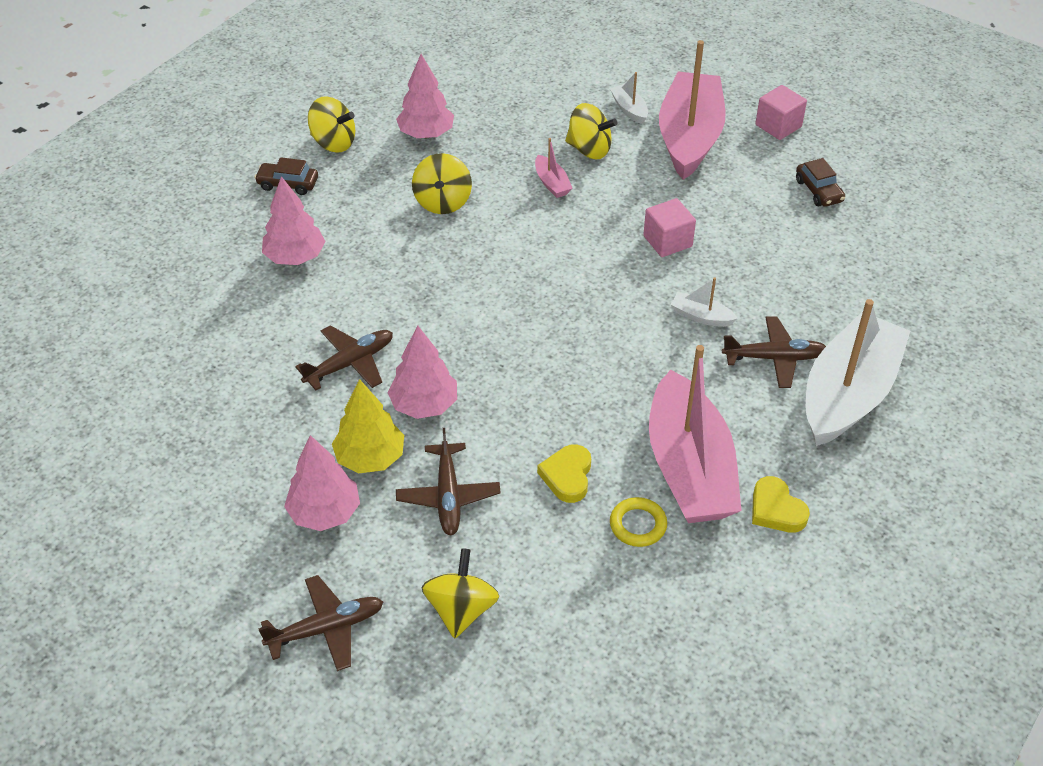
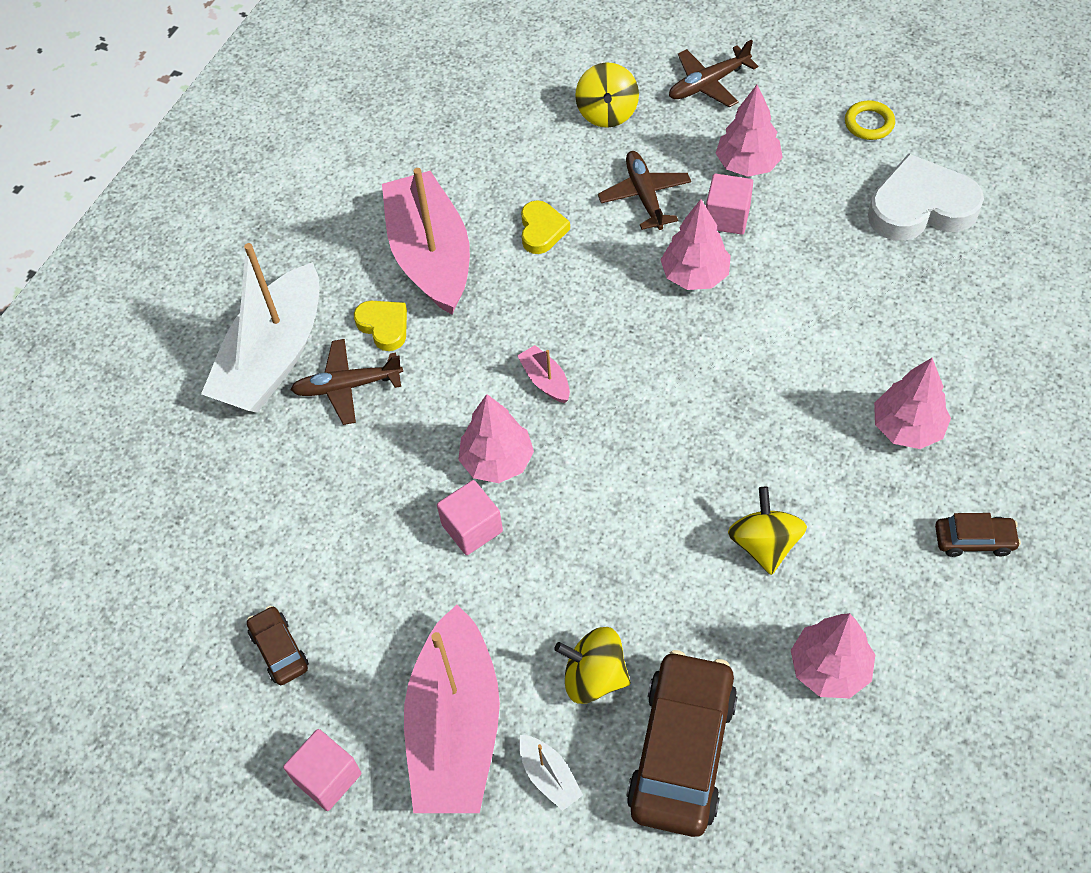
camera: 175 degrees right, 10 degrees up
(172, 435) = (920, 207): none -> white heart
(333, 143) = (950, 627): yellow spinning top -> none
(349, 364) = (786, 306): brown plane -> none
(370, 458) = (727, 217): yellow tree -> pink cube
(539, 110) = (682, 751): none -> brown car
(552, 183) = (632, 602): pink boat -> pink boat (545, 380)
(638, 525) = (473, 199): yellow ring -> yellow ring (869, 123)
(641, 282) = (497, 461): none -> pink tree
(701, 316) = (427, 425): white boat -> none
(776, 509) = (351, 232): yellow heart -> yellow heart (384, 326)

